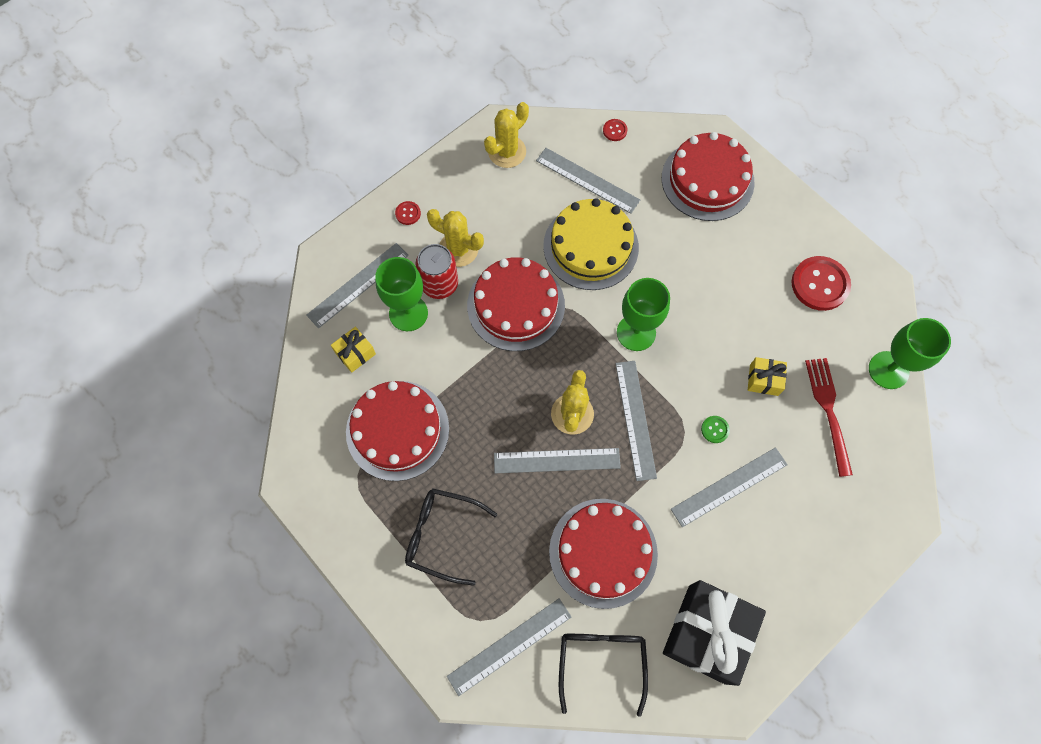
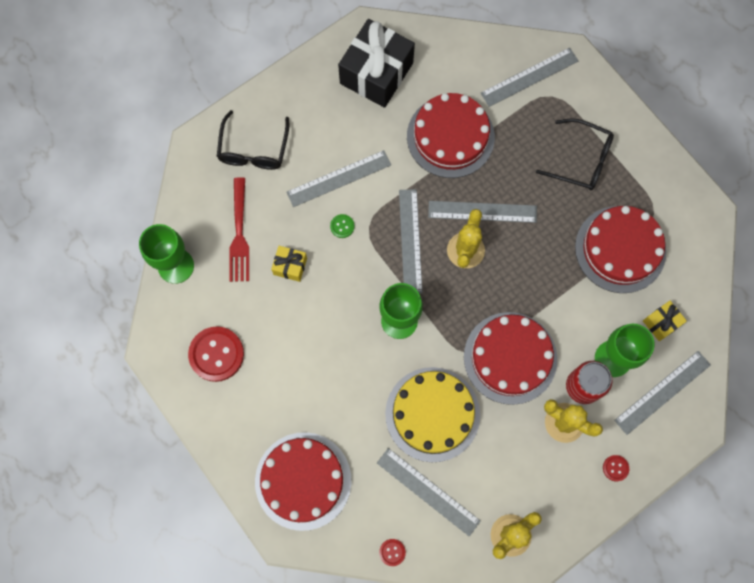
camera: 175 degrees left, 5 degrees up
(601, 662) = (460, 61): black glasses -> black glasses (253, 149)

